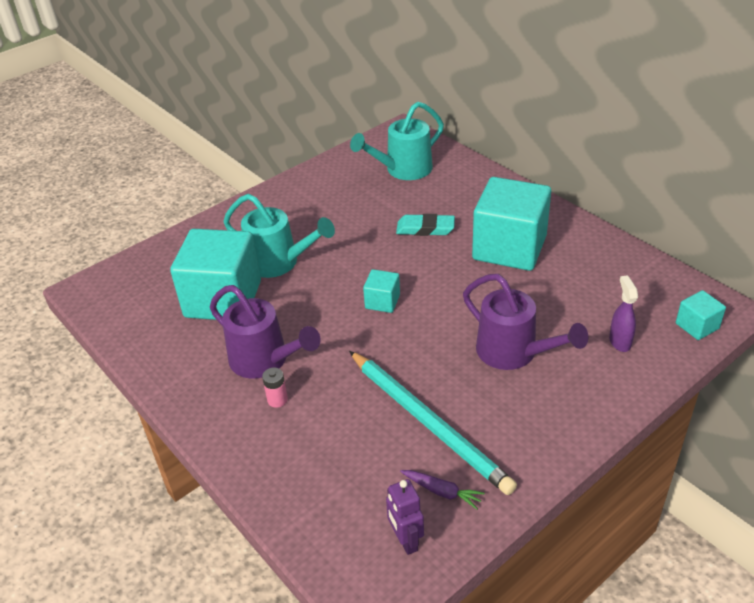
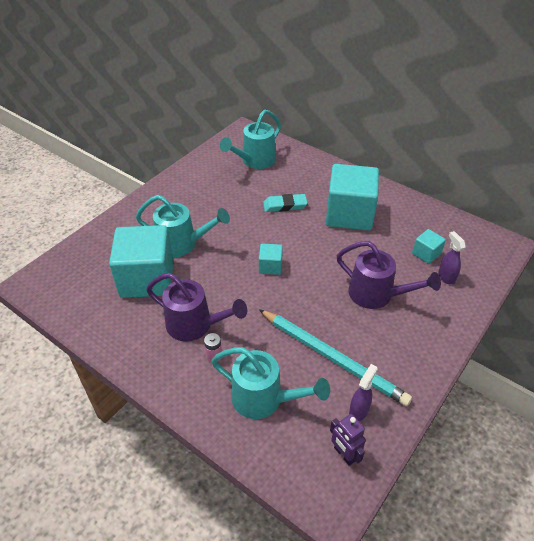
camera: 15 degrees left, 5 degrees up
(324, 460) = (265, 399): none -> turquoise watering can
(442, 491) = (359, 411): purple carrot -> purple spray bottle
(697, 326) = (493, 259): turquoise cube -> turquoise cube (426, 254)

